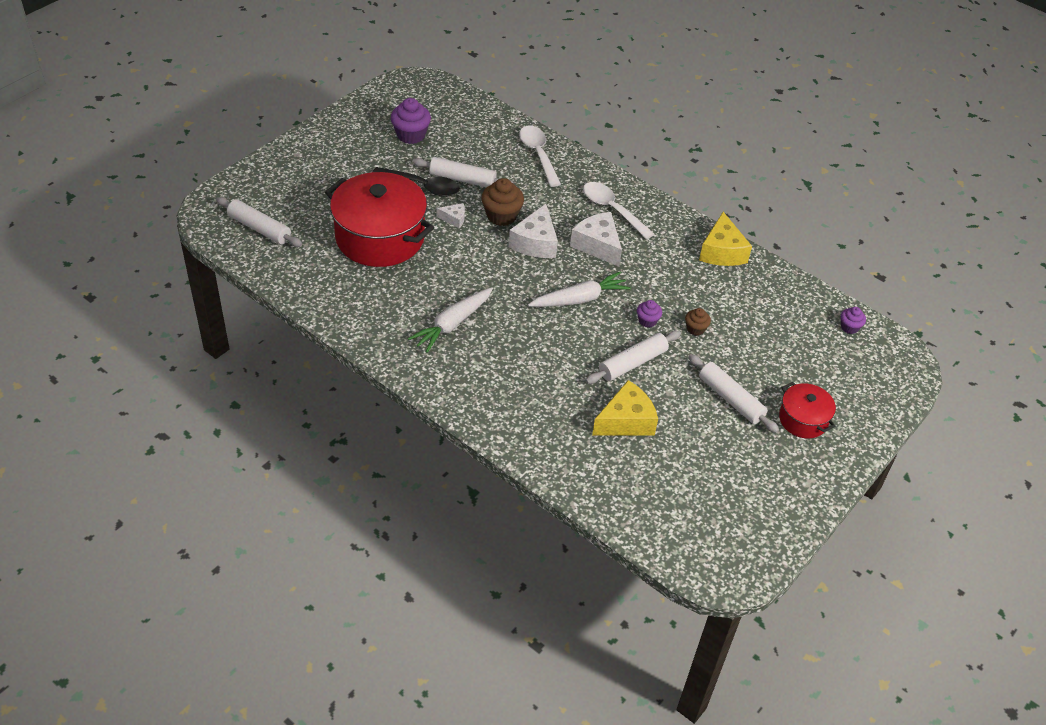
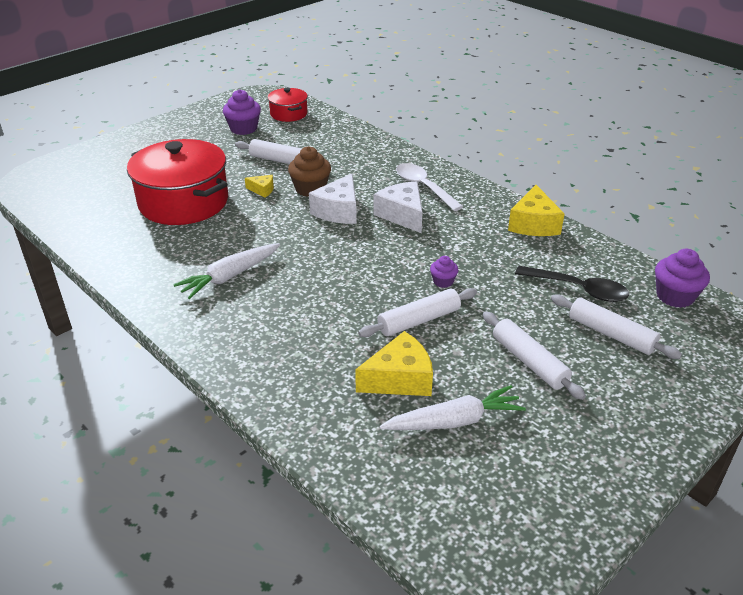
camera: 10 degrees right, 10 degrees down
(259, 228) = (70, 192): white rolling pin -> white rolling pin (611, 334)
(422, 186) = (240, 165): black spoon -> black spoon (579, 289)
(454, 219) = (262, 190): white cheese -> yellow cheese
(538, 154) = (360, 145): white spoon -> none
(579, 299) = (372, 259): white carrot -> white carrot (454, 421)
(695, 329) = (496, 291): brown cupcake -> none
(803, 419) = (617, 388): red pot -> red pot (288, 114)
(849, 327) = (675, 296): purple cupcake -> purple cupcake, size x1.78

